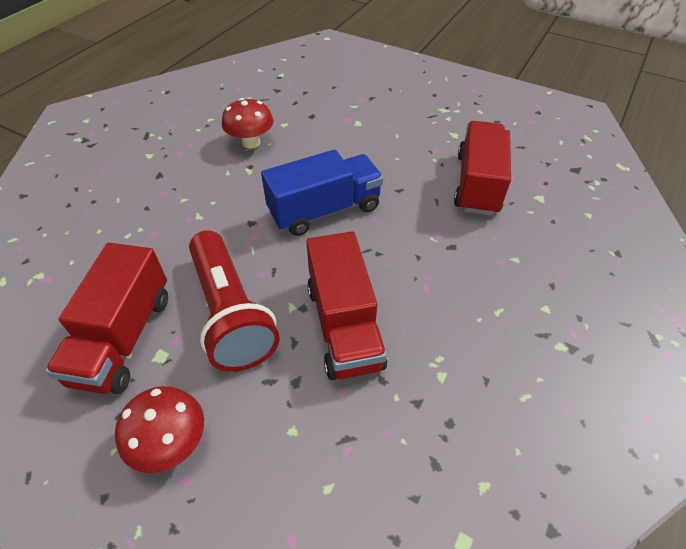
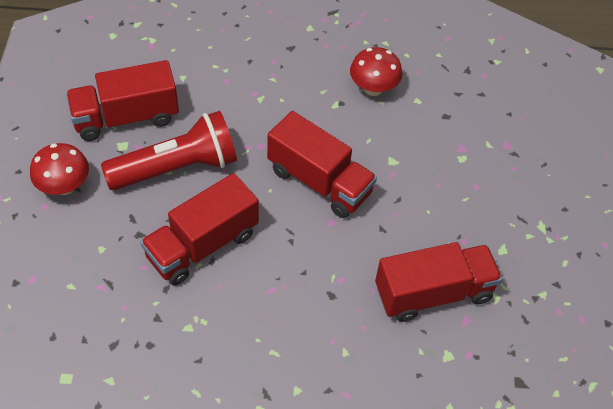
camera: 60 degrees right, 5 degrees up
(231, 313) = (177, 168): red flashlight -> red flashlight turned 150 degrees counterclockwise
(324, 210) = (319, 181): blue truck -> red truck

